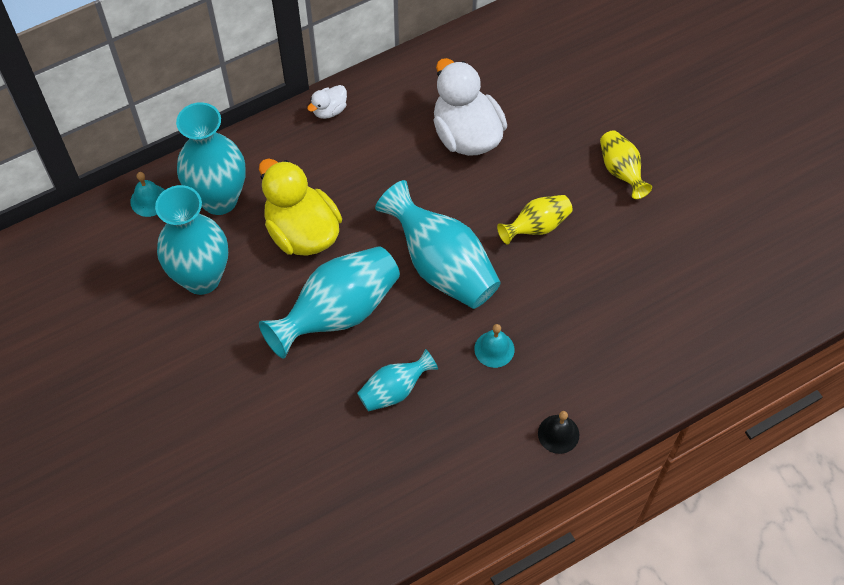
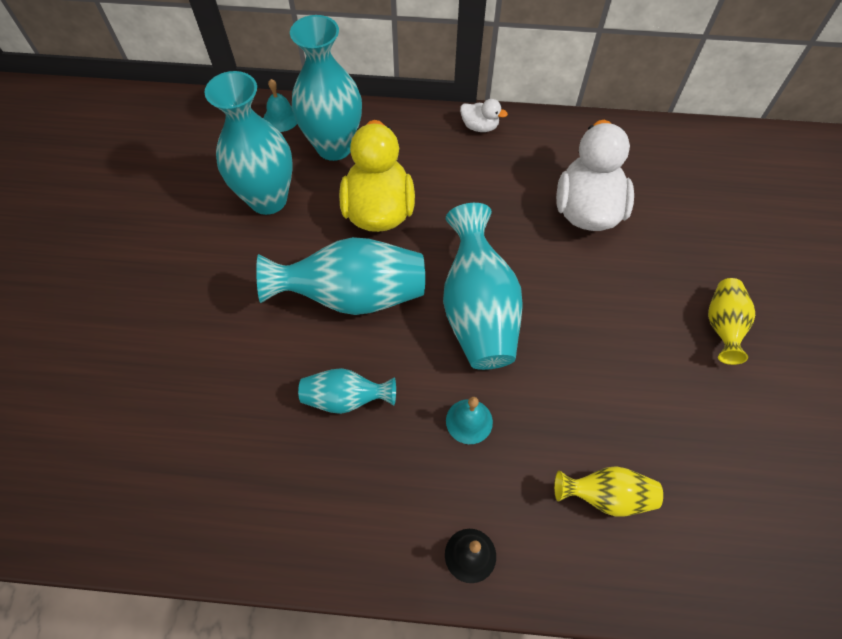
camera: 35 degrees right, 0 degrees up
(329, 110) = (479, 126): white duck -> white duck turned 150 degrees counterclockwise
(536, 226) = (597, 329): yellow vase -> yellow vase (606, 496)

